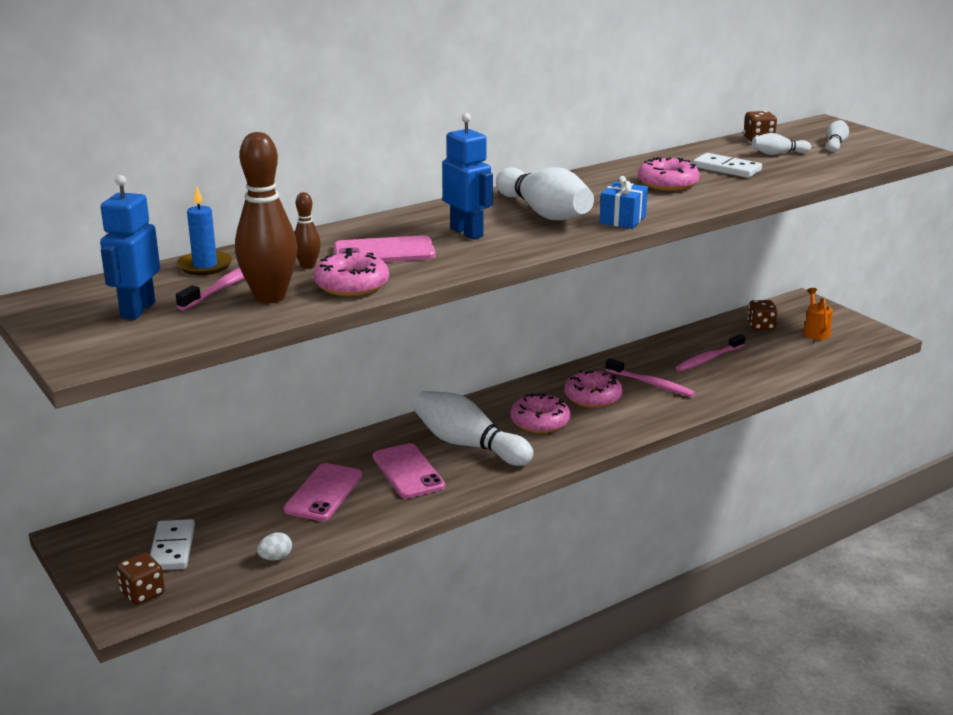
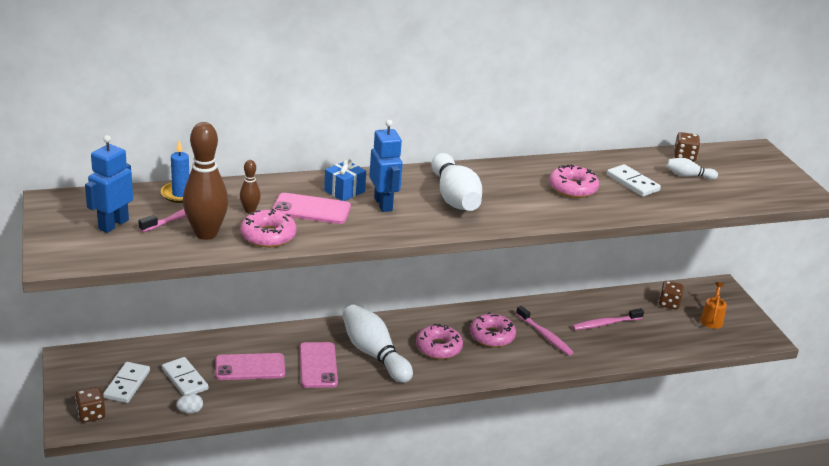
camera: 15 degrees right, 5 degrees up
(246, 525) = (184, 379): none -> white domino
(323, 493) = (250, 367): pink phone -> pink phone turned 45 degrees clockwise
(622, 220) = (509, 218): blue gift -> blue gift (344, 191)
(835, 144) = (746, 175): white bowling pin -> none

